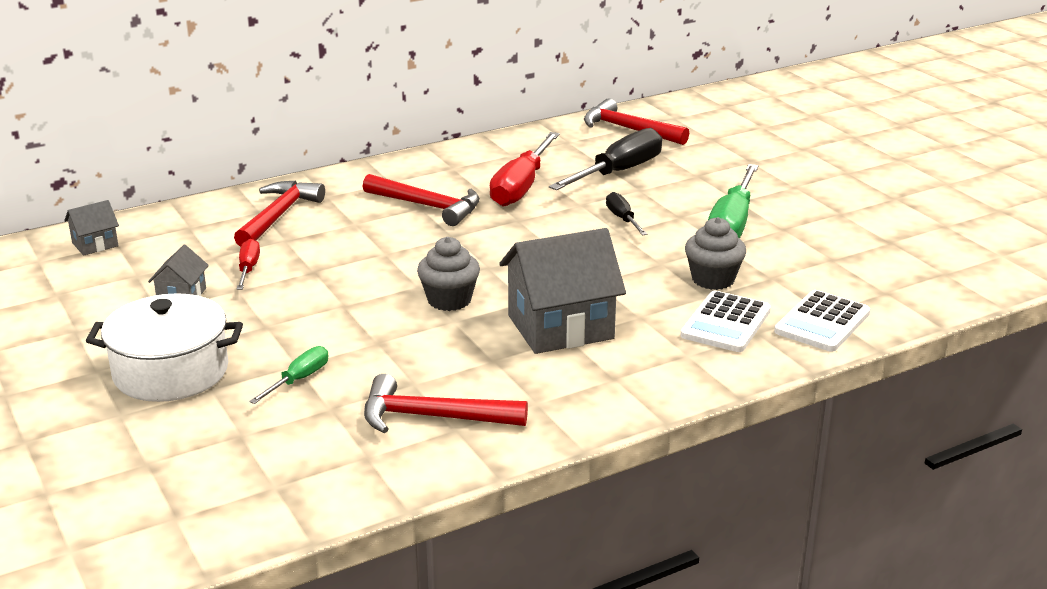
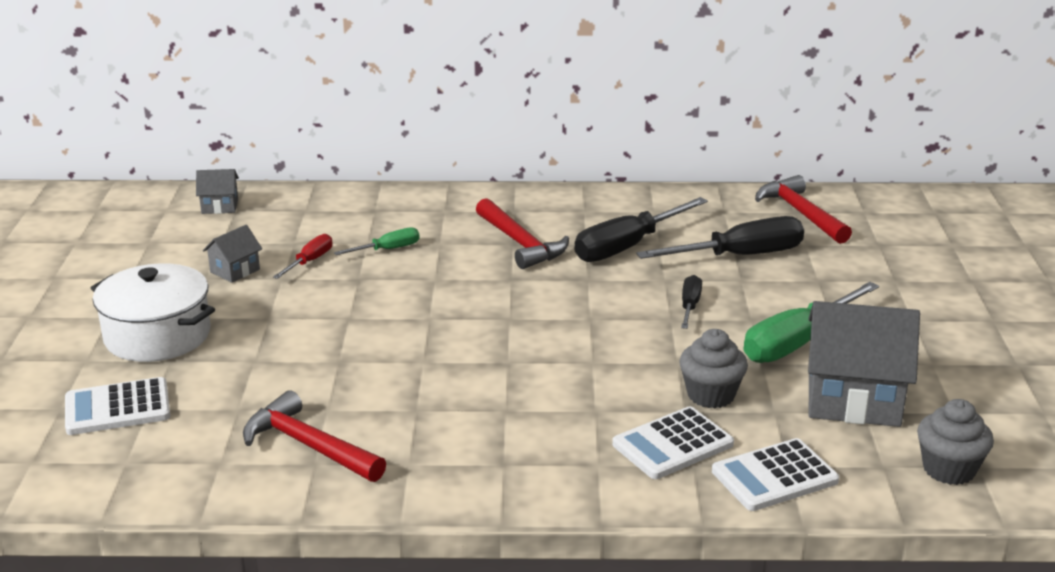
camera: 30 degrees right, 0 degrees up
(208, 444) = (117, 408): none -> white calculator
(278, 216) = (384, 219): red hammer -> none
(299, 379) = (242, 374): green screwdriver -> green screwdriver (388, 249)
(449, 300) = (441, 340): grey cupcake -> grey cupcake (949, 469)
(521, 187) = (627, 247): red screwdriver -> black screwdriver
(560, 327) = (510, 397): grey house -> grey house (853, 399)

